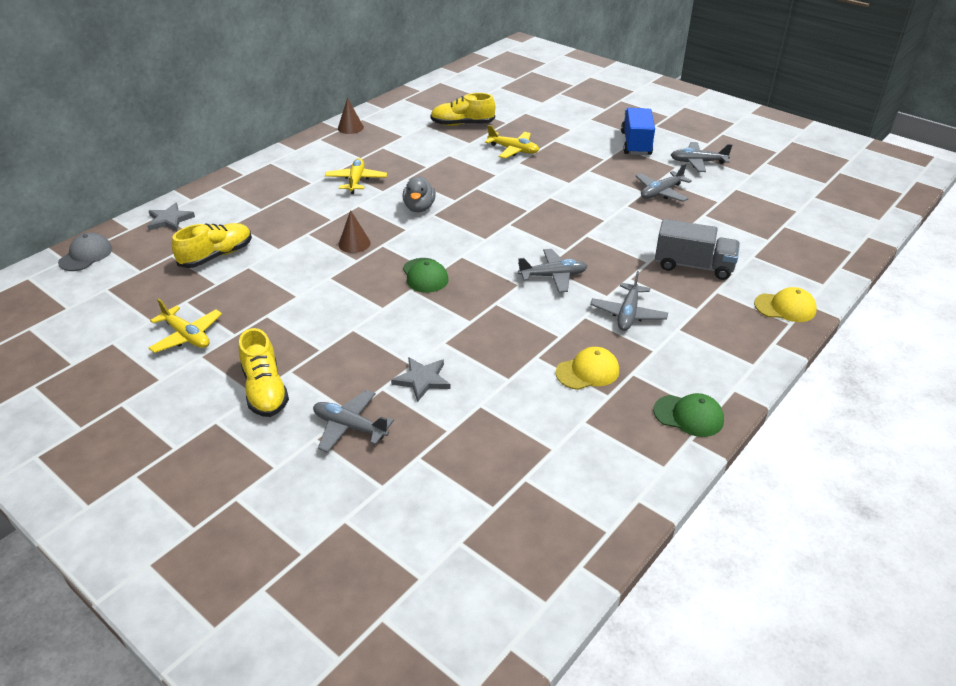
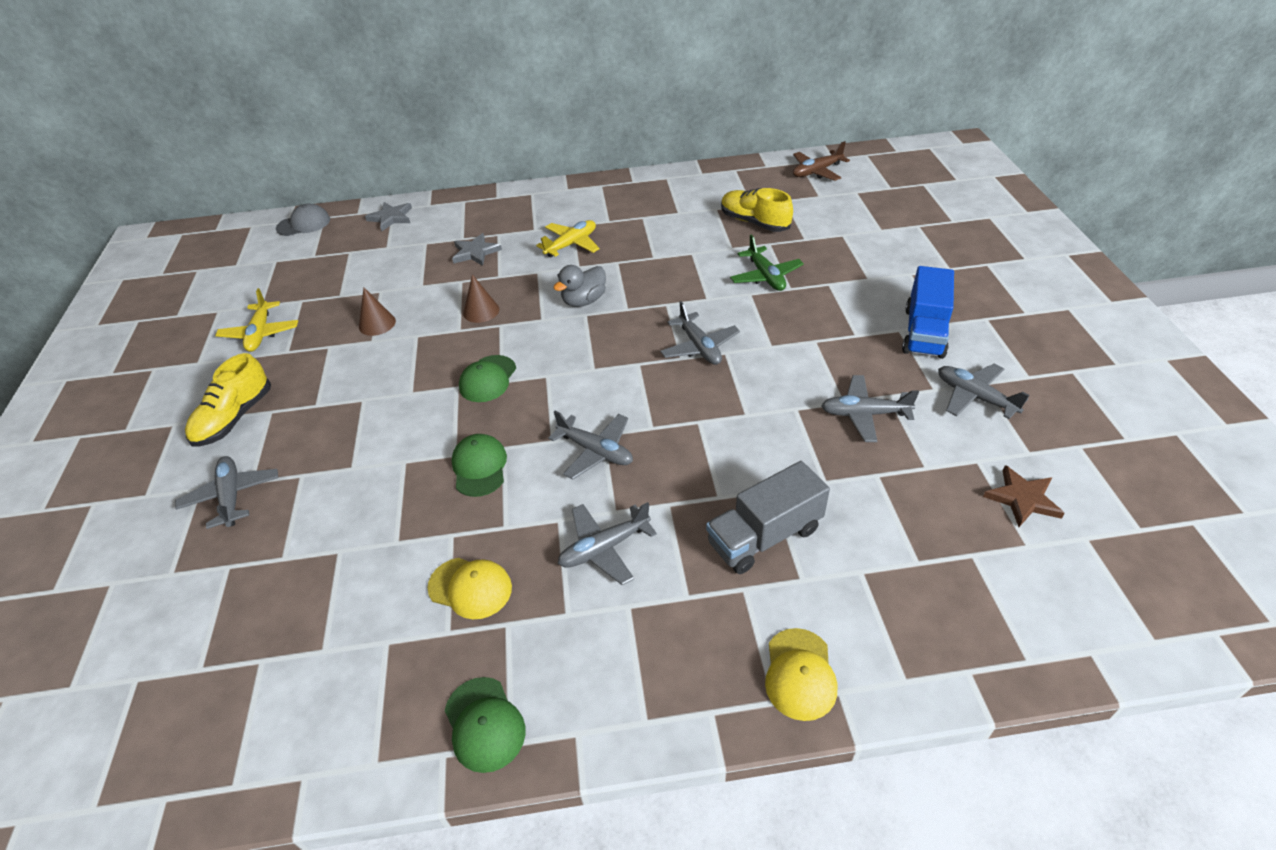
camera: 45 degrees right, 5 degrees up
(216, 256) = (374, 268): yellow shoe -> none
(350, 128) = (643, 184): brown cone -> brown cone (377, 324)
(422, 380) = (336, 489): grey star -> grey star (475, 252)
(458, 83) = (816, 171): none -> brown plane
(497, 319) = (479, 467): none -> green cap
(513, 150) = (765, 276): yellow plane -> green plane
(530, 200) = (699, 347): none -> grey plane
(636, 144) = (924, 332): blue truck -> blue truck turned 150 degrees clockwise
(693, 266) = (764, 536): grey truck -> grey truck turned 90 degrees clockwise
(772, 194) = (1022, 498): none -> brown star
(785, 307) = (800, 674): yellow cap -> yellow cap turned 45 degrees clockwise

